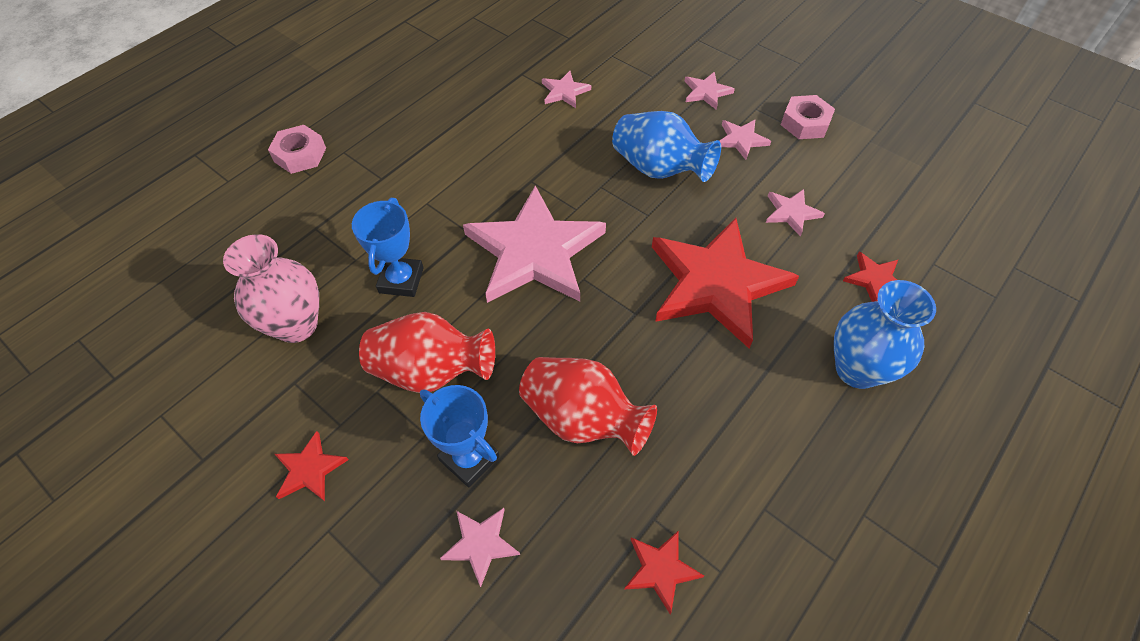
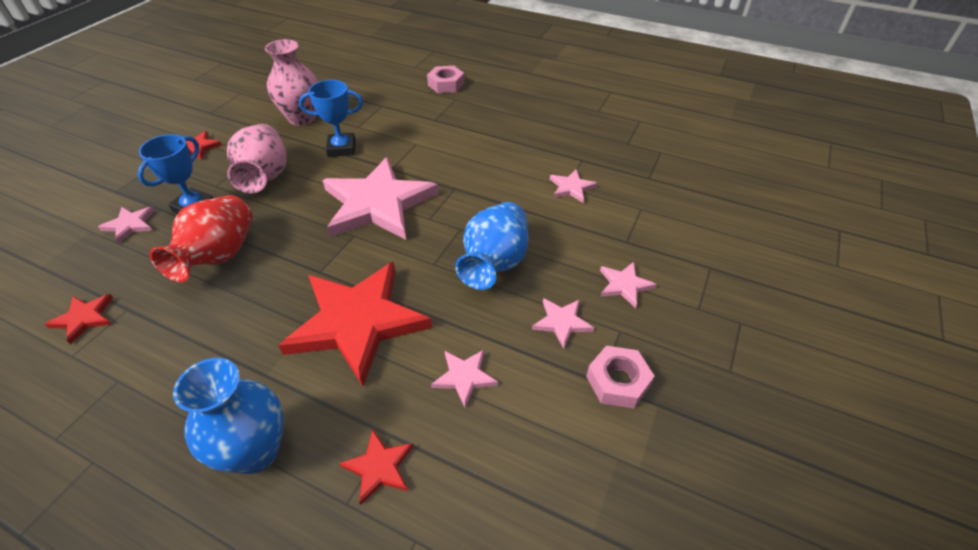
camera: 75 degrees right, 10 degrees down
(431, 371) = (265, 177): red vase -> pink vase

